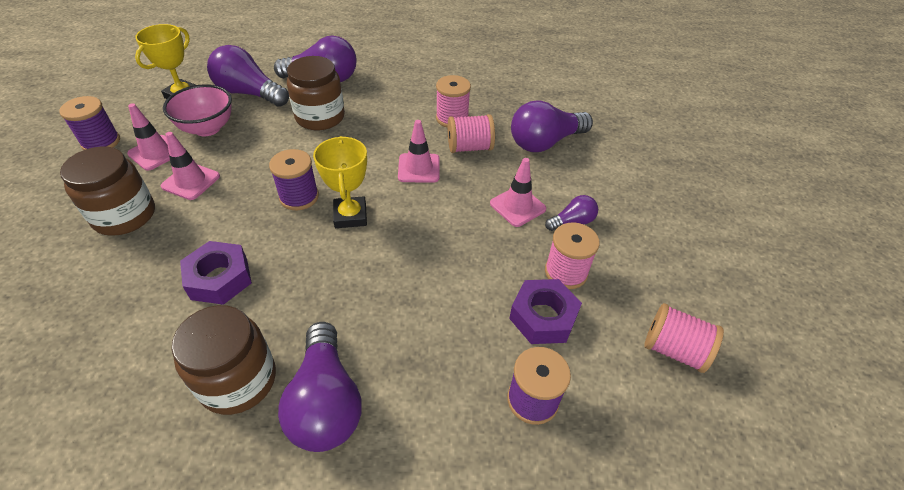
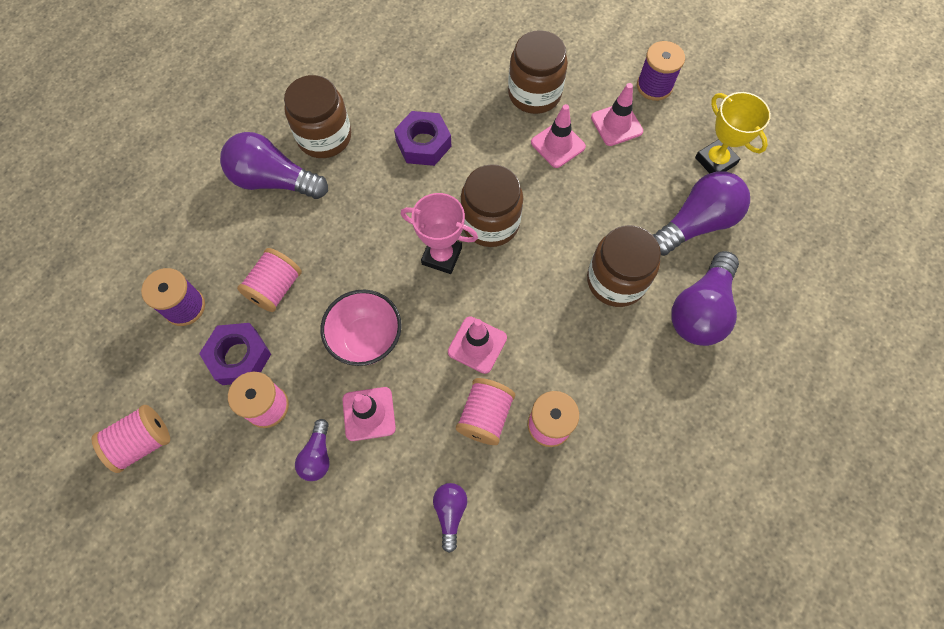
camera: 120 degrees right, 20 degrees up
(207, 128) = (640, 172): pink bowl -> pink bowl (366, 339)
(299, 197) = (490, 222): purple spool -> brown jar
(350, 216) = (442, 256): yellow trophy -> pink trophy
(457, 325) = (275, 288): none -> pink spool
(545, 142) = (450, 513): purple light bulb -> purple light bulb, size x0.51

